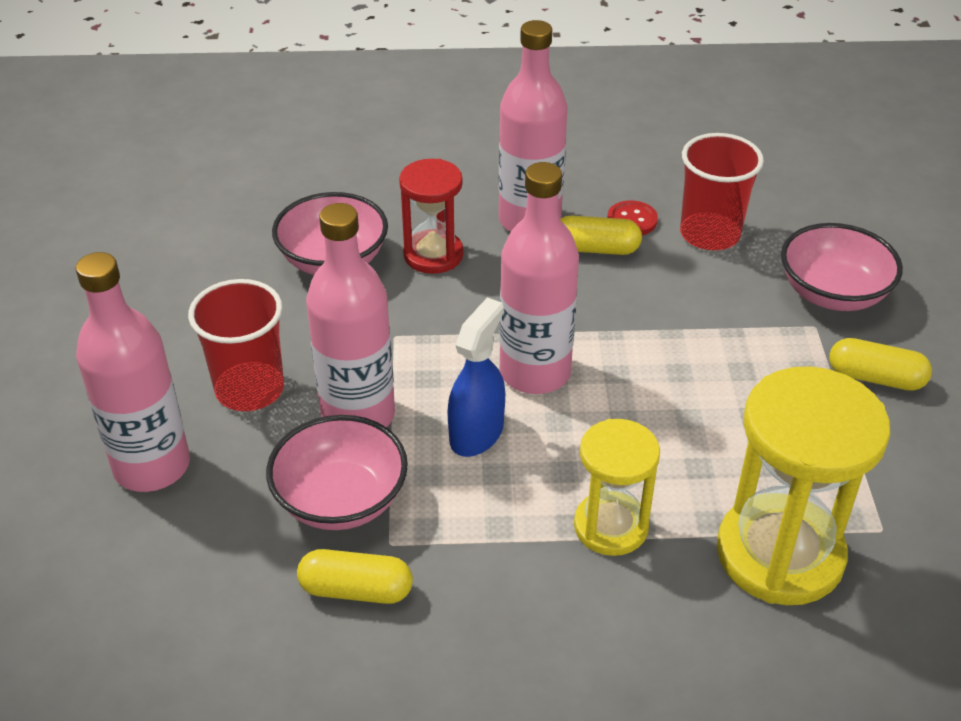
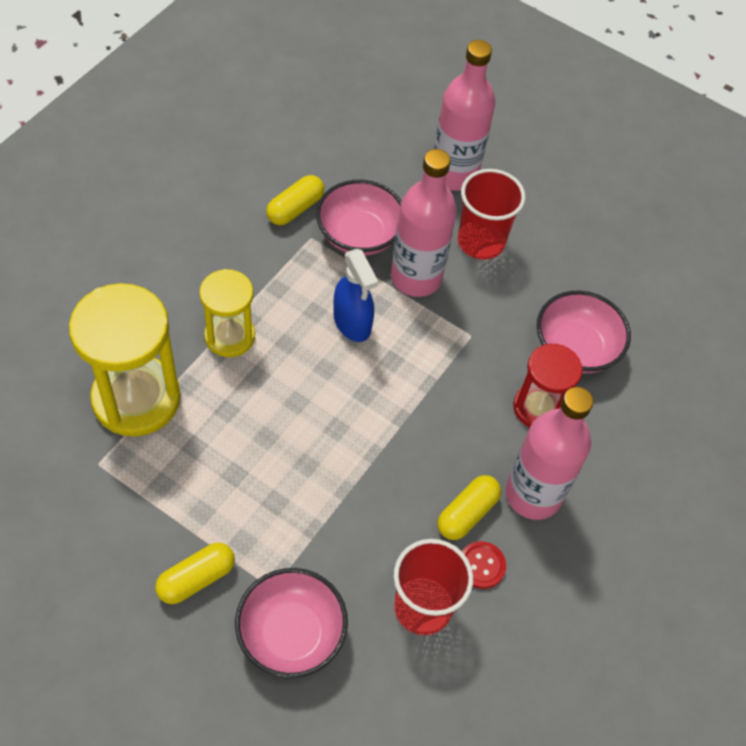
camera: 120 degrees right, 15 degrees up
(535, 372) = (375, 385): pink bottle -> none

